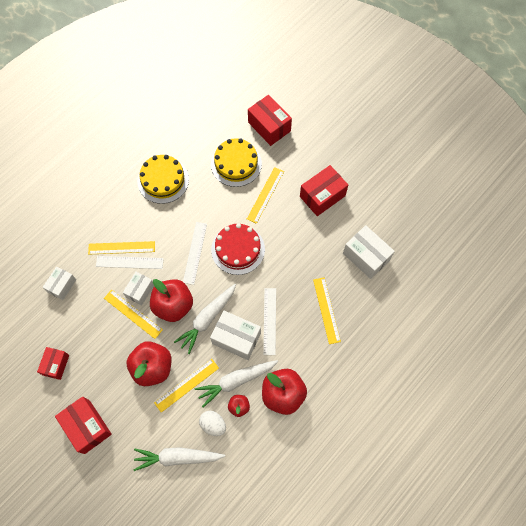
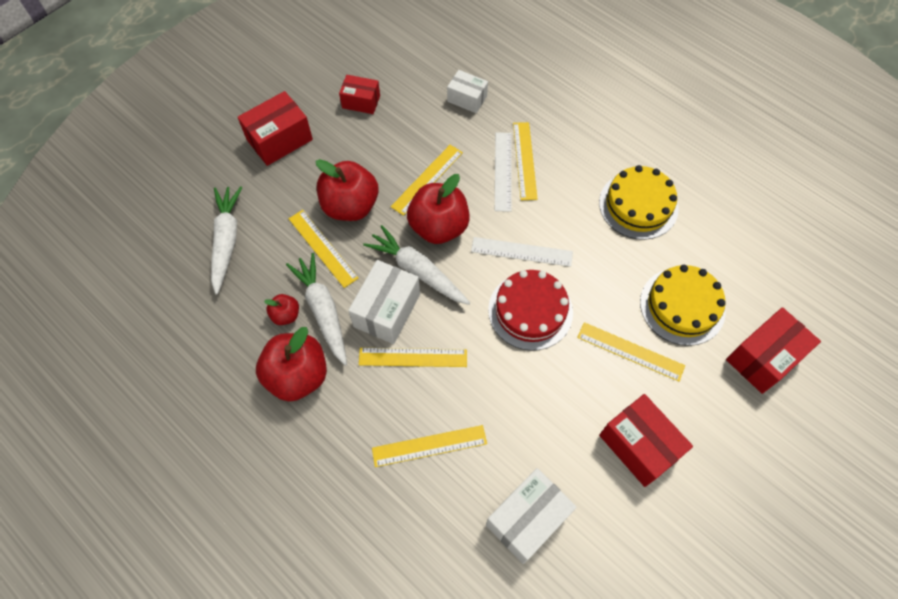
camera: 90 degrees right, 5 degrees down
(140, 291) = (460, 186): white box -> none
(213, 424) = (264, 282): white egg -> none
(269, 321) = (413, 357): white ruler -> yellow ruler

